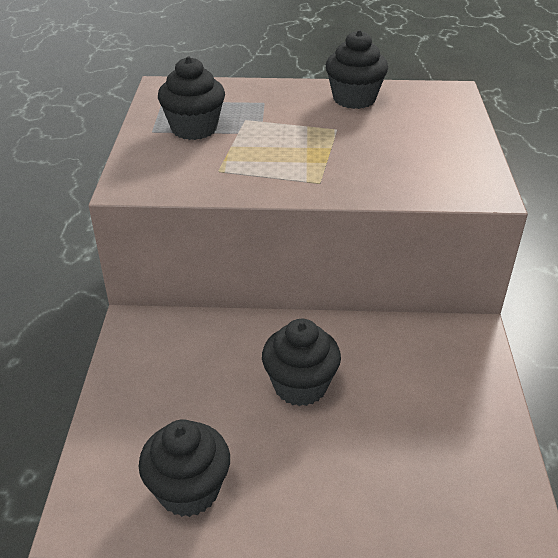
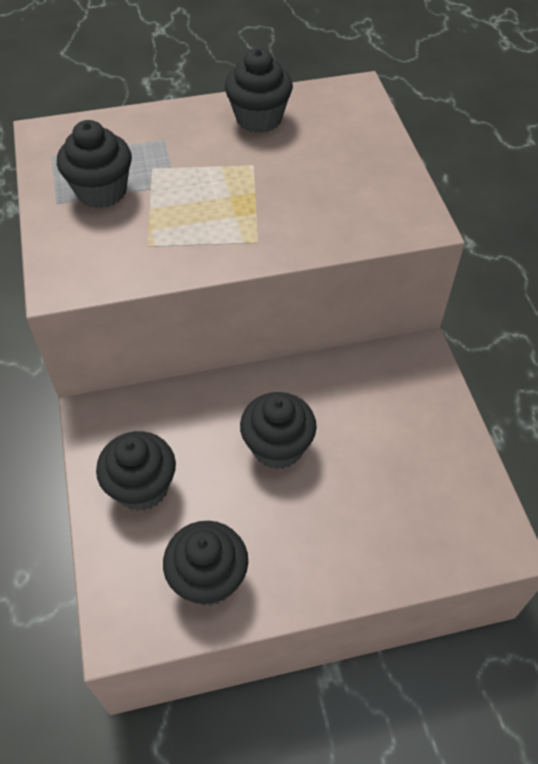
camera: 15 degrees left, 15 degrees up
(155, 393) = (142, 487): none -> black cupcake

